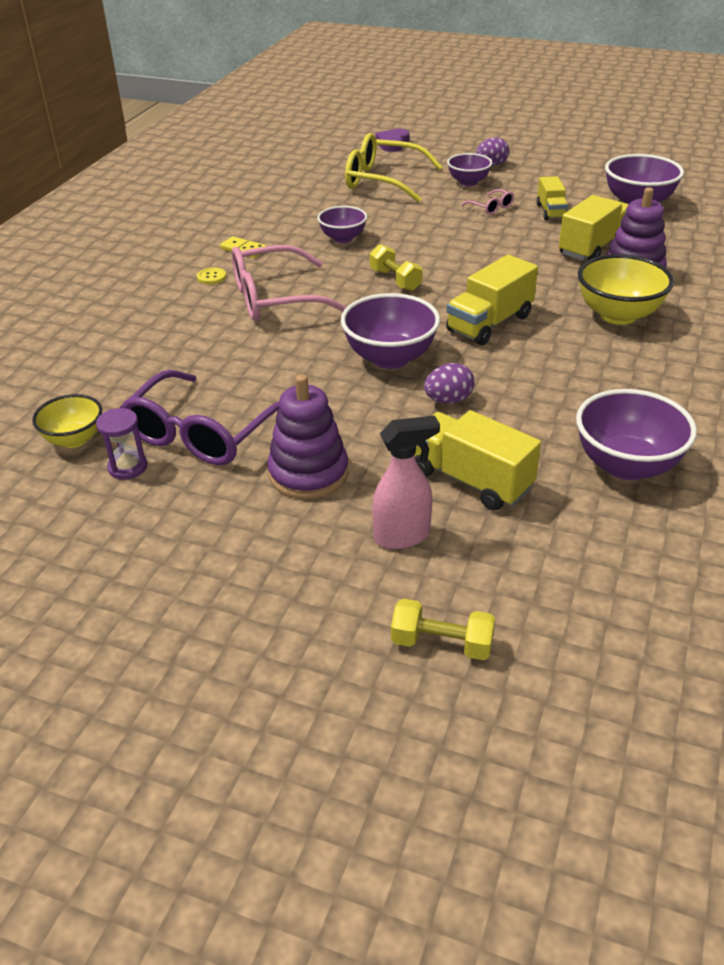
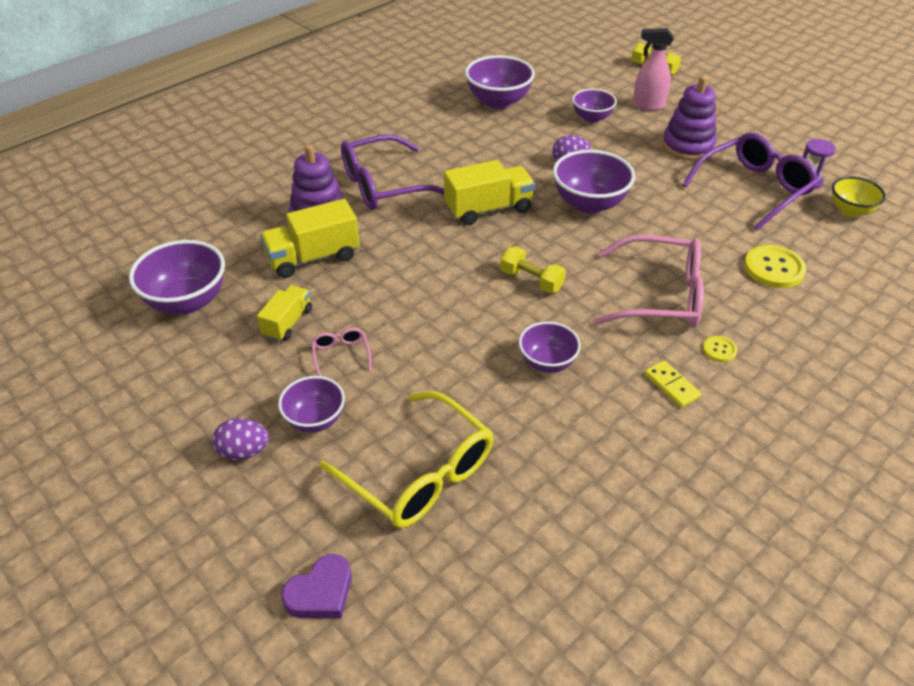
camera: 155 degrees left, 5 degrees up
(169, 349) = (774, 268): none -> yellow button
(395, 280) = (531, 280): yellow dumbbell -> yellow dumbbell turned 45 degrees counterclockwise
(471, 480) = (592, 118): yellow truck -> purple bowl
(618, 315) = (384, 185): yellow bowl -> purple glasses

